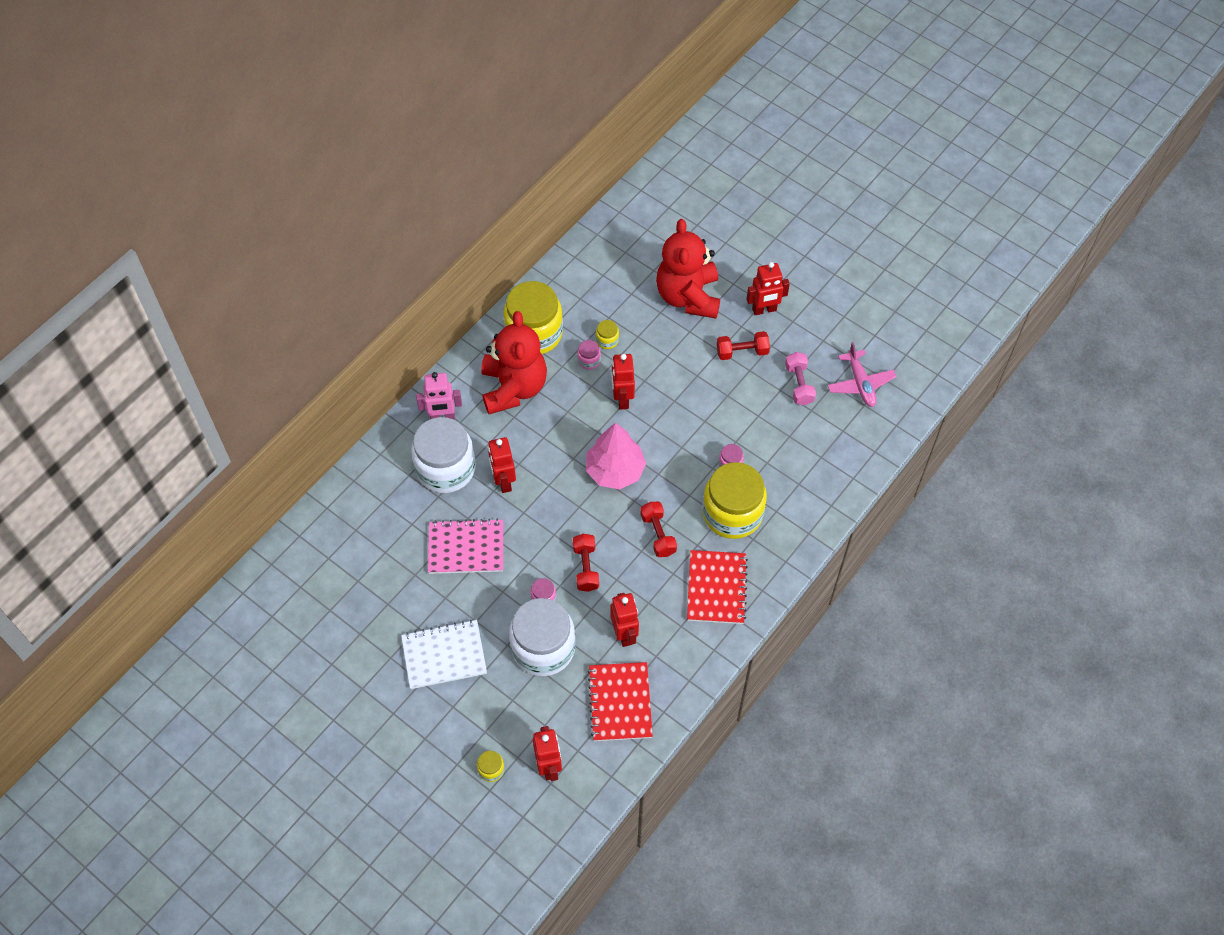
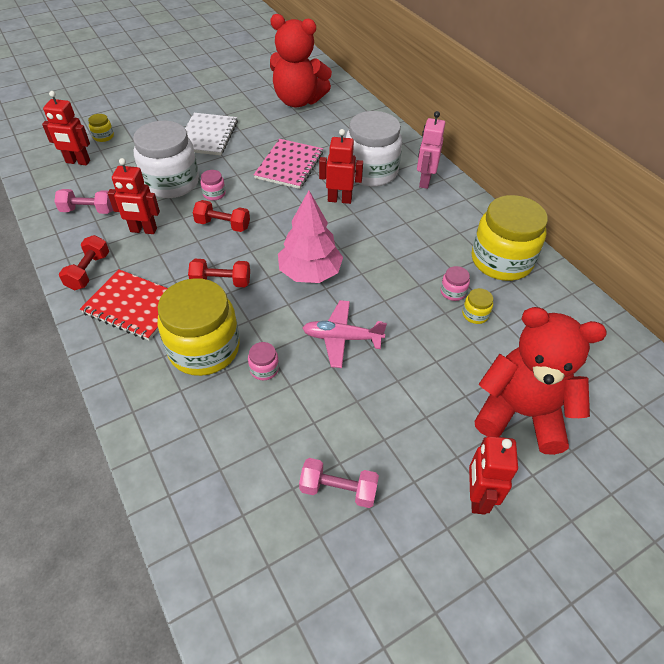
camera: 110 degrees right, 10 degrees down
(514, 388) = (438, 230): red teddy bear -> red teddy bear (298, 101)
(620, 702) = (88, 210): red notebook -> pink dumbbell
(622, 399) = (392, 303): red robot -> none
(742, 352) = (415, 441): red dumbbell -> red dumbbell (89, 271)
(860, 383) = (305, 577): pink plane -> pink plane (342, 338)

